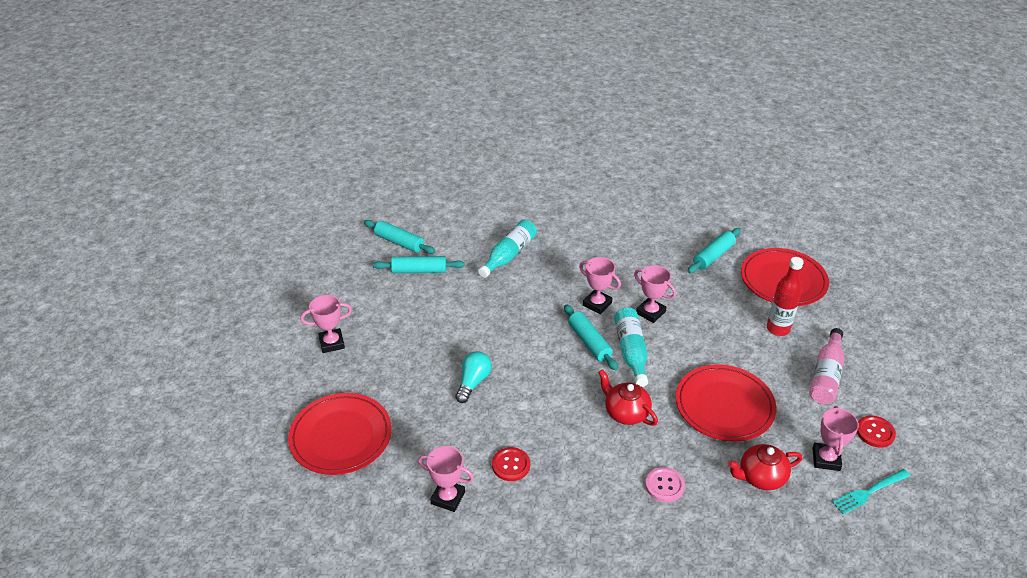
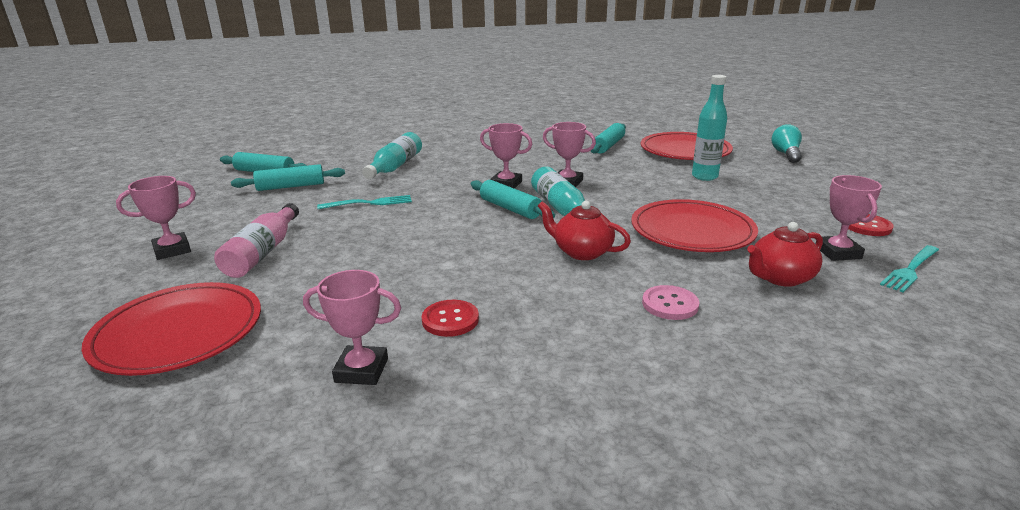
camera: 15 degrees left, 15 degrees down
(473, 382) = (375, 255): turquoise light bulb -> turquoise light bulb (786, 154)
(478, 310) = (369, 203): none -> turquoise fork
(778, 329) = (704, 177): red bottle -> turquoise bottle
(826, 375) = (778, 197): pink bottle -> pink bottle (263, 252)

